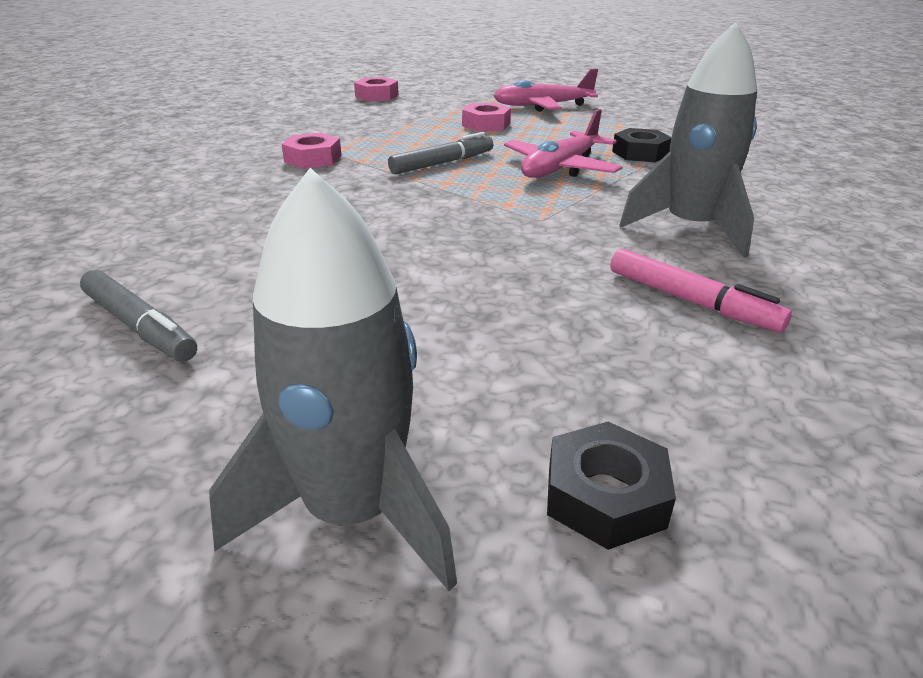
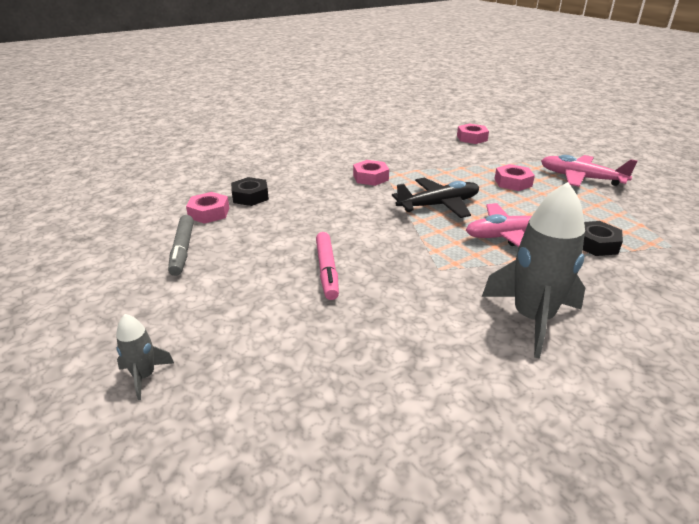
camera: 40 degrees right, 0 degrees up
(111, 266) = (209, 213): none -> pink nut
(353, 511) = (144, 376): grey rocket -> grey rocket, size x0.48
(442, 163) = (439, 205): grey marker -> black plane
(605, 496) = (233, 436): black nut -> black nut (250, 196)
(691, 301) = (443, 367): pink marker -> pink marker (327, 270)

